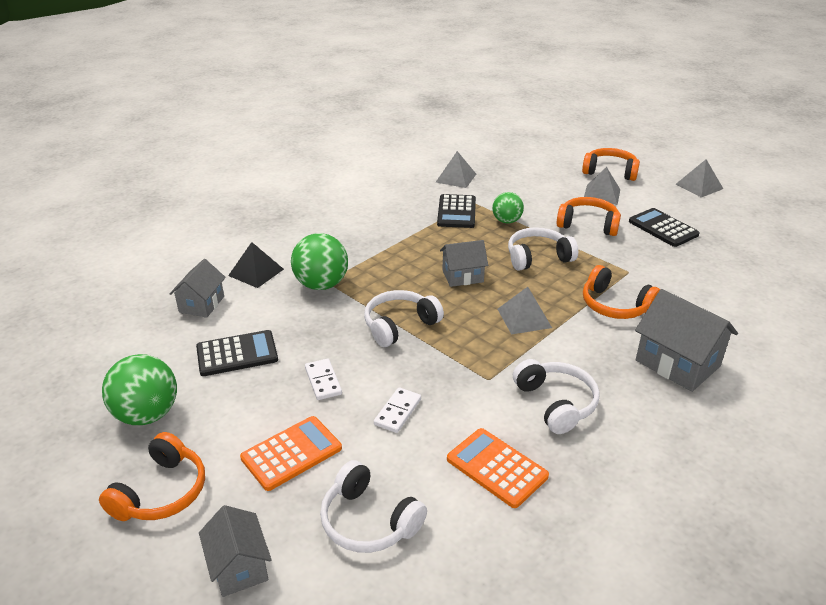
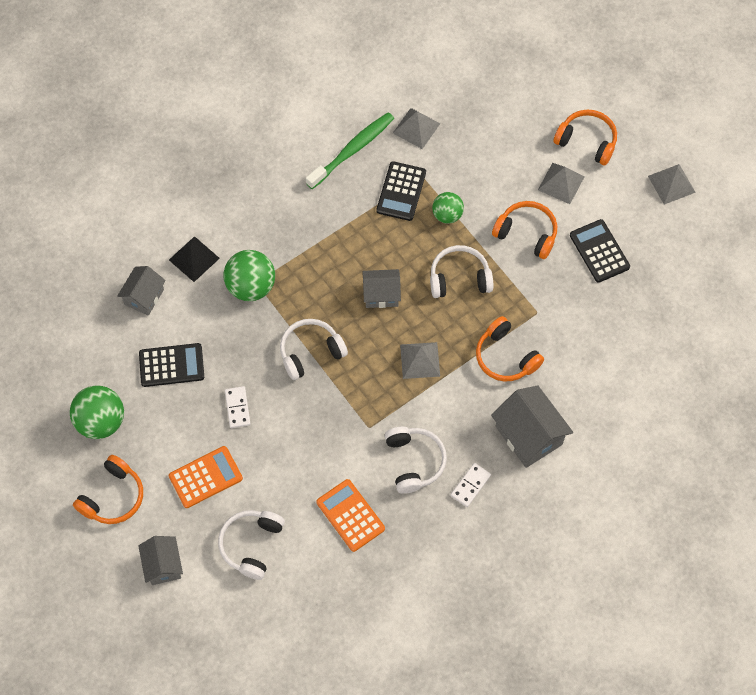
camera: 10 degrees right, 30 degrees up
(369, 521) = (251, 545): white headphones -> white headphones turned 60 degrees clockwise
(398, 412) = (290, 450): white domino -> white domino (470, 485)
(402, 194) = (352, 150): none -> green toothbrush

